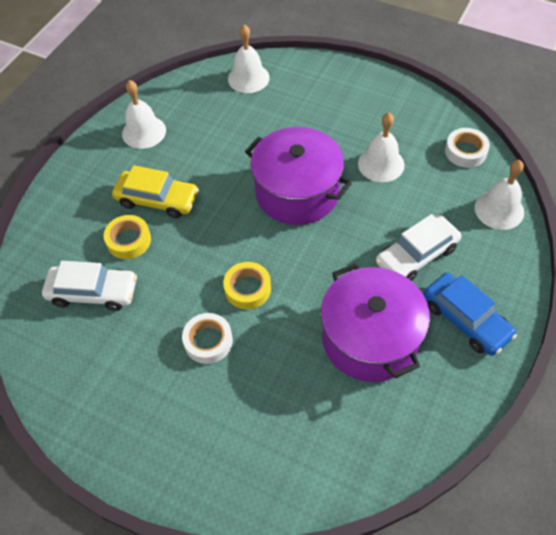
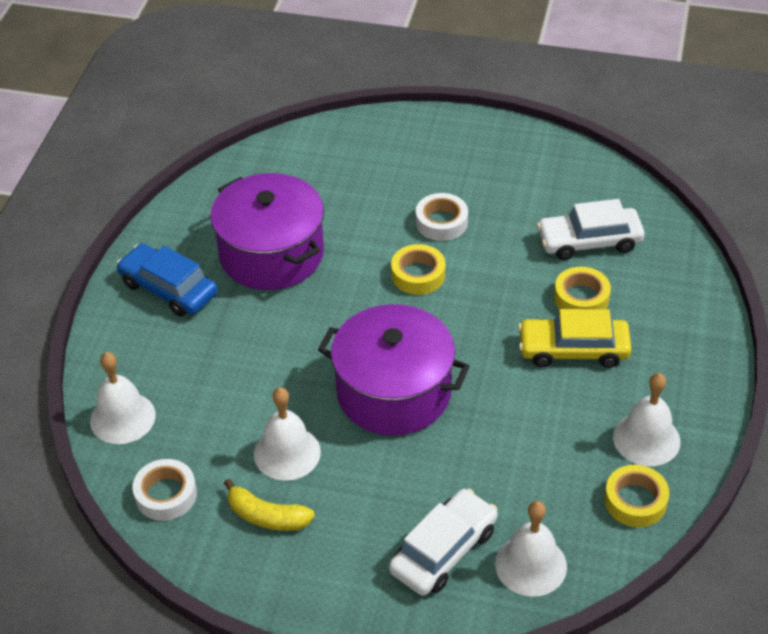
camera: 165 degrees right, 10 degrees down
(172, 99) = (635, 501): none -> yellow tape
(399, 128) = (267, 516): none -> yellow banana
(416, 255) = (227, 343): white car -> white car (443, 550)

